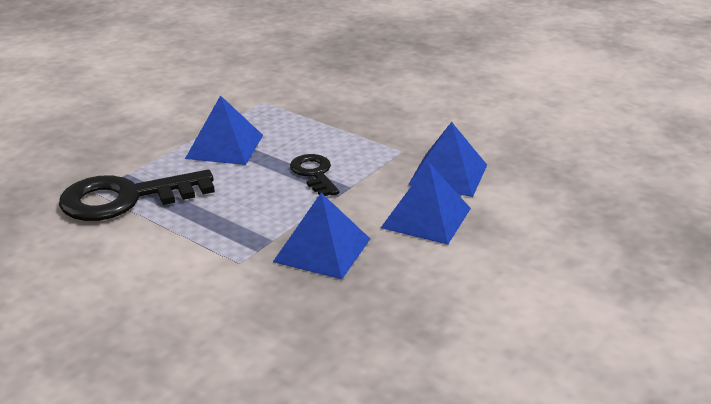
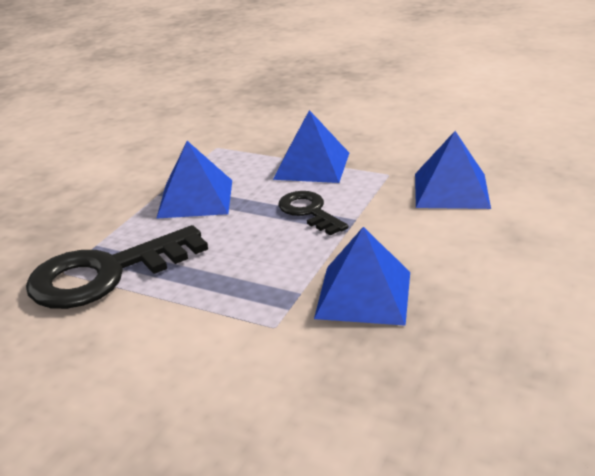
camera: 10 degrees left, 0 degrees up
(426, 218) = (456, 239): blue pyramid -> blue pyramid (312, 165)

